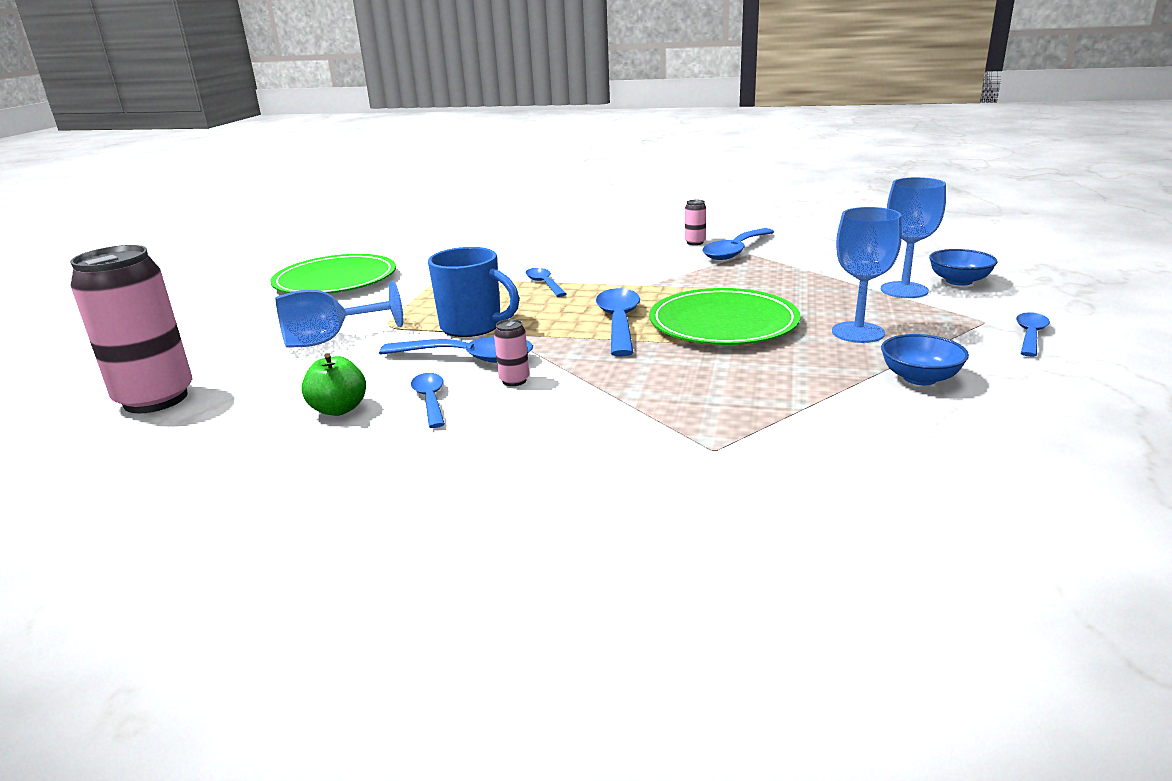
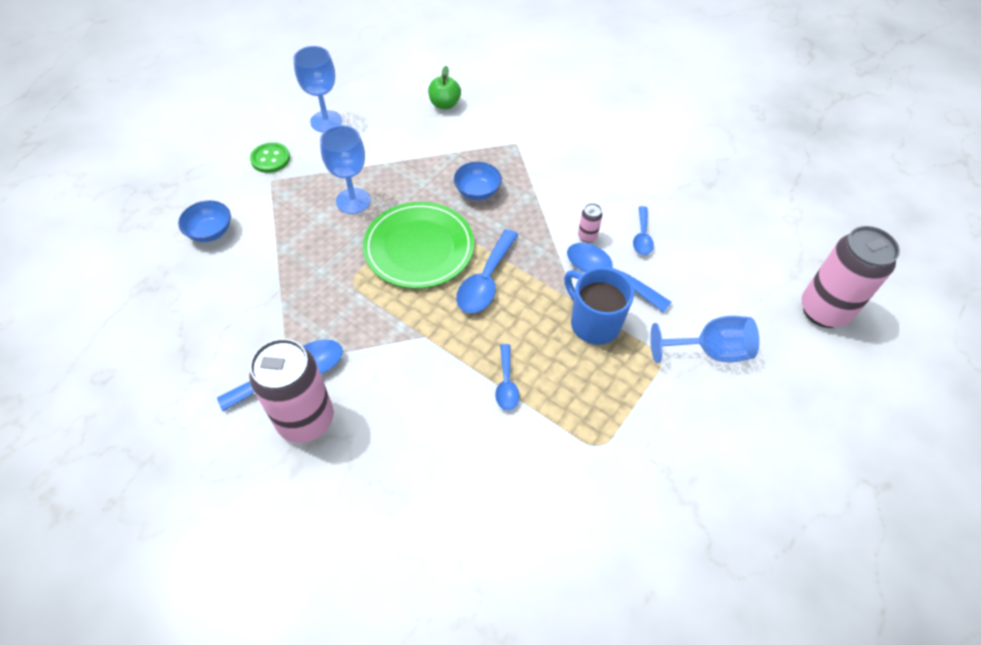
camera: 160 degrees left, 30 degrees up
(335, 280) = (711, 505): green plate -> none
(339, 409) = (698, 249): green apple -> green apple (444, 104)
(695, 242) = (306, 420): pink can -> pink can, size x2.44
(904, 290) = (260, 236): blue goblet -> blue goblet (326, 121)
(919, 378) = (374, 150): blue bowl -> blue bowl (477, 191)
(1030, 335) = (270, 159): blue spoon -> green button

